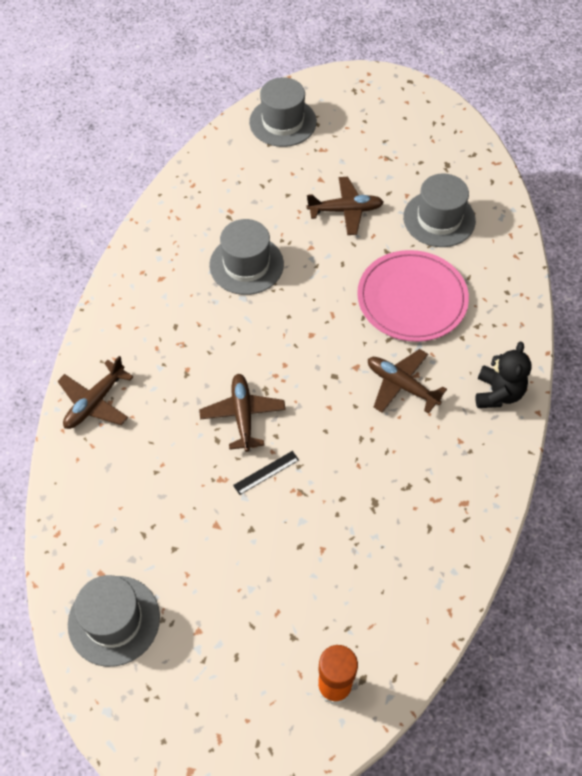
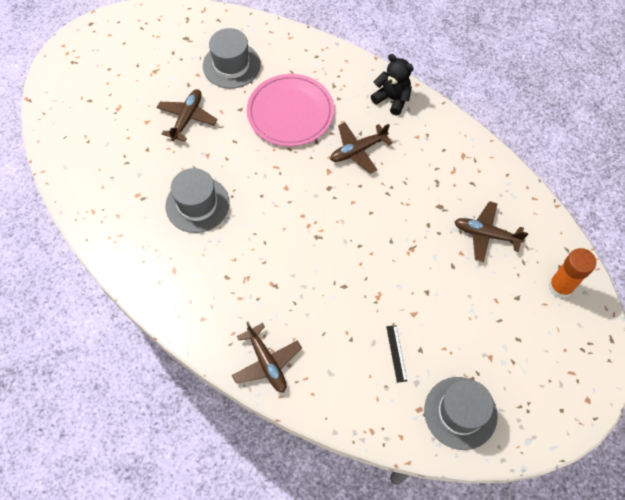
camera: 65 degrees left, 5 degrees up
(242, 415) = (331, 260): brown plane -> brown plane (485, 234)
(266, 472) = (386, 264): black ruler -> black ruler (396, 353)
(282, 122) = (71, 122): grey hat -> none

